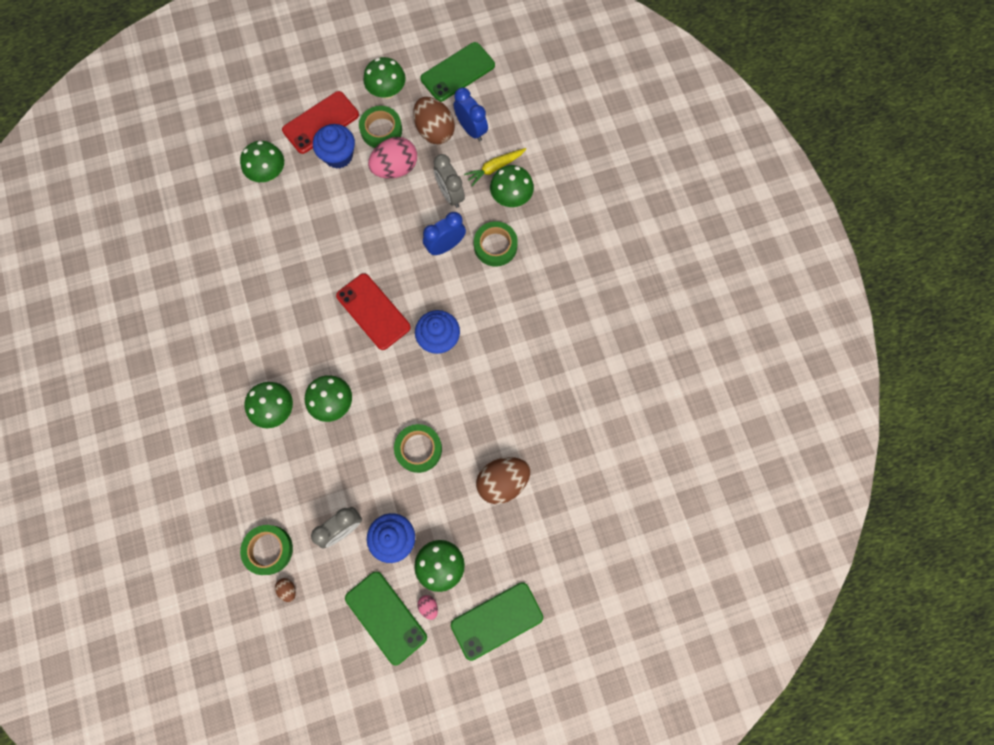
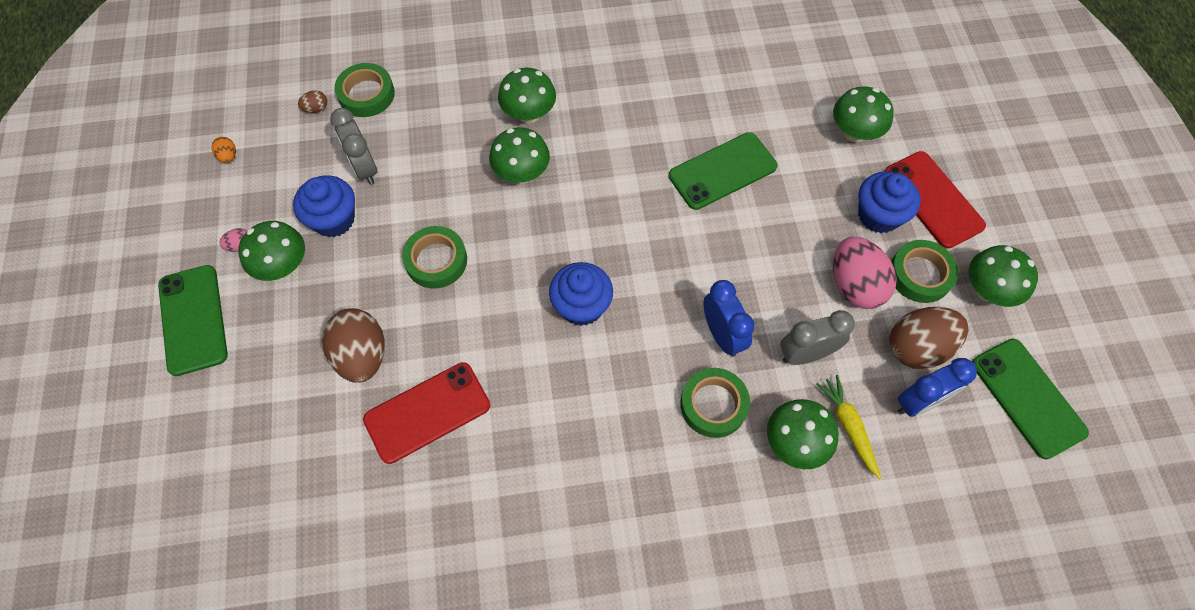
camera: 100 degrees right, 10 degrees down
(345, 650) = (228, 156): none -> orange egg
(373, 311) = (636, 231): red phone -> red phone (427, 412)
(386, 617) = (247, 199): green phone -> green phone (722, 171)

